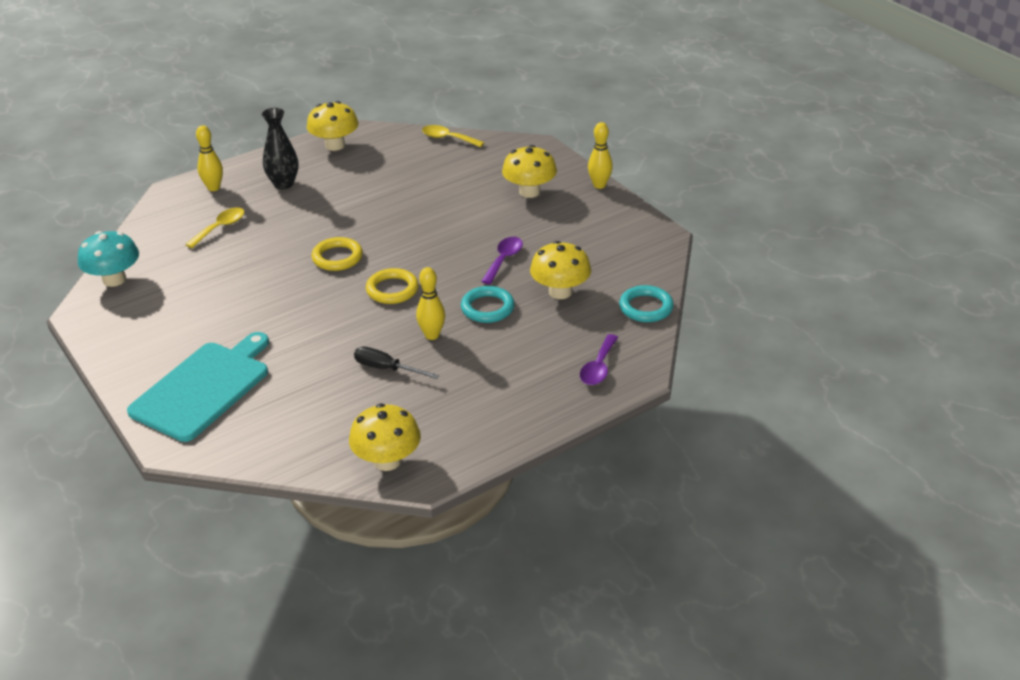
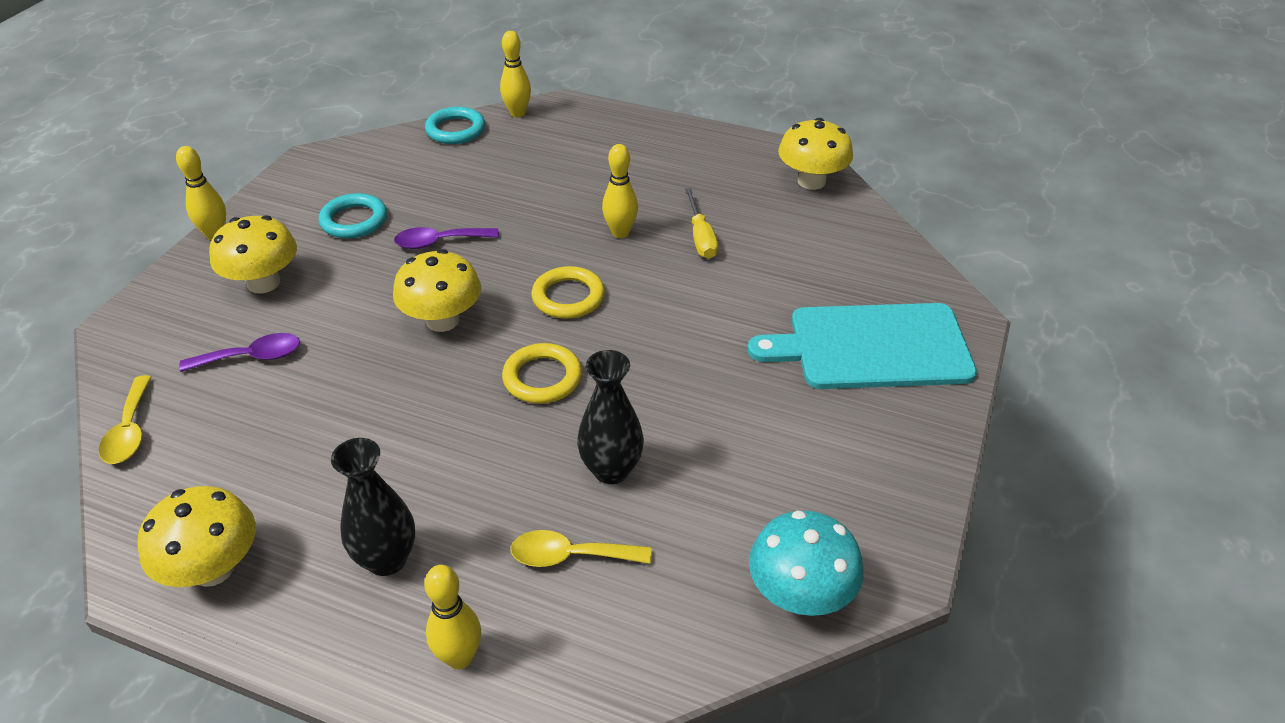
camera: 125 degrees left, 5 degrees up
(249, 256) = (611, 470): none -> black vase
(386, 368) = (700, 237): black screwdriver -> yellow screwdriver
(487, 308) = (540, 217): turquoise ring -> turquoise ring (354, 220)
(560, 292) = (471, 184): yellow mushroom -> yellow mushroom (442, 320)
(598, 367) = (572, 125): purple spoon -> purple spoon (252, 357)
(645, 346) = (517, 113): none -> yellow bowling pin

